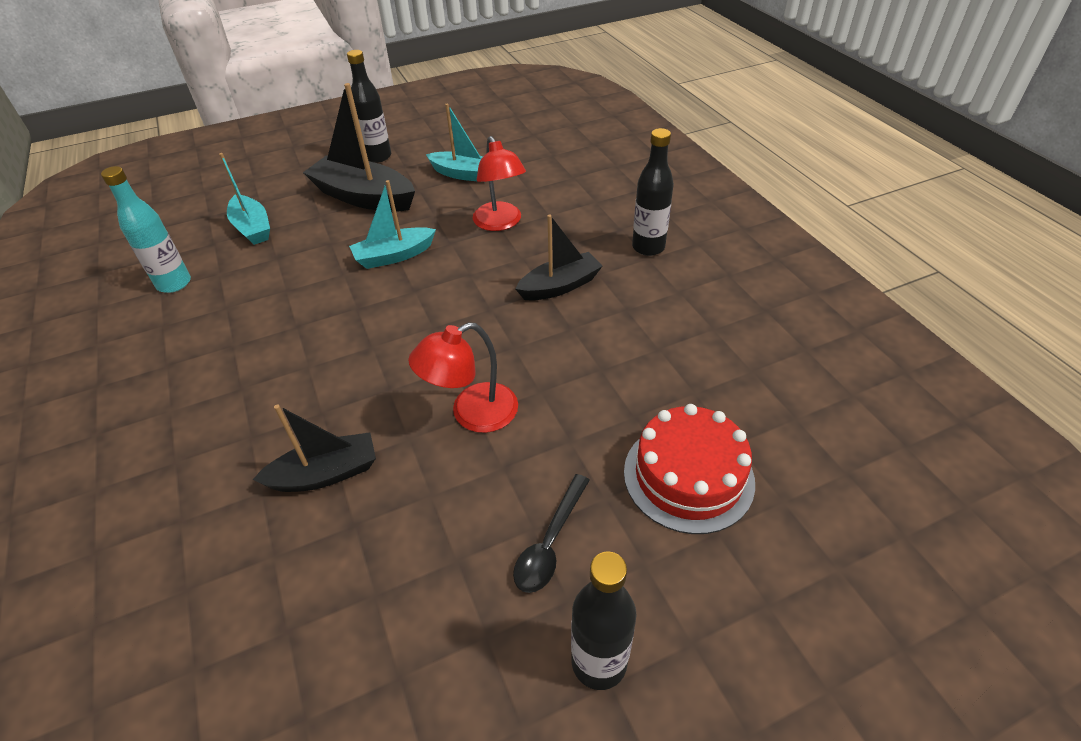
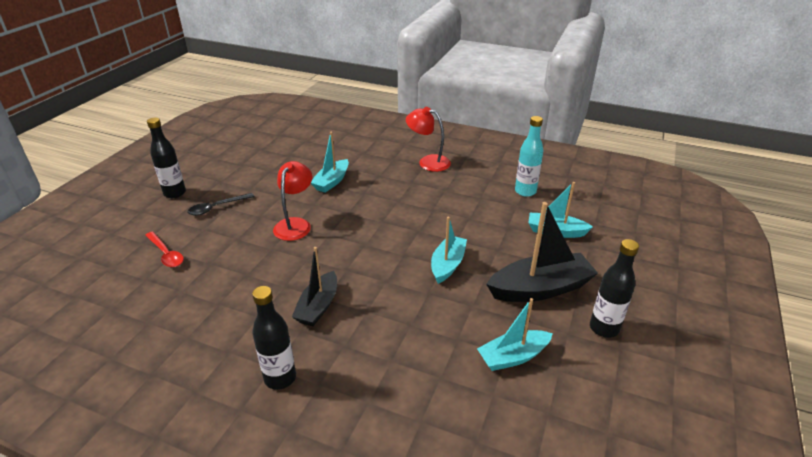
camera: 135 degrees right, 10 degrees down
(325, 473) = (331, 182): black boat -> turquoise boat
(500, 223) = (417, 328): red lamp -> red lamp (428, 162)
(550, 542) = (217, 207): black spoon -> black spoon turned 105 degrees counterclockwise
(688, 476) = (166, 254): red cake -> red spoon

